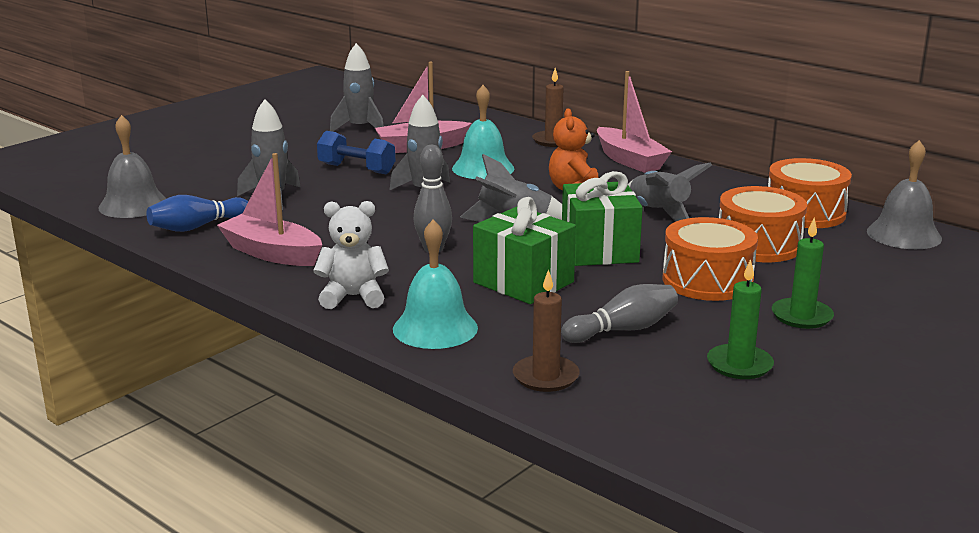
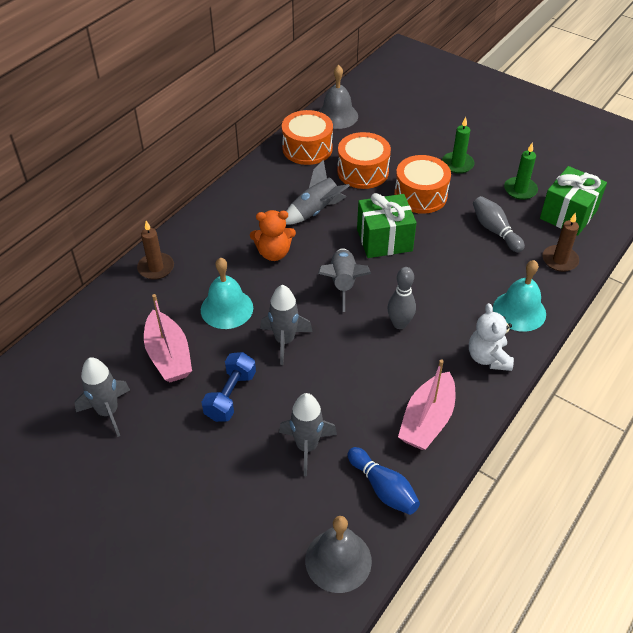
camera: 95 degrees left, 25 degrees up
(523, 282) = (443, 274): green gift -> green gift (568, 215)
(630, 160) = (207, 223): pink boat -> none

